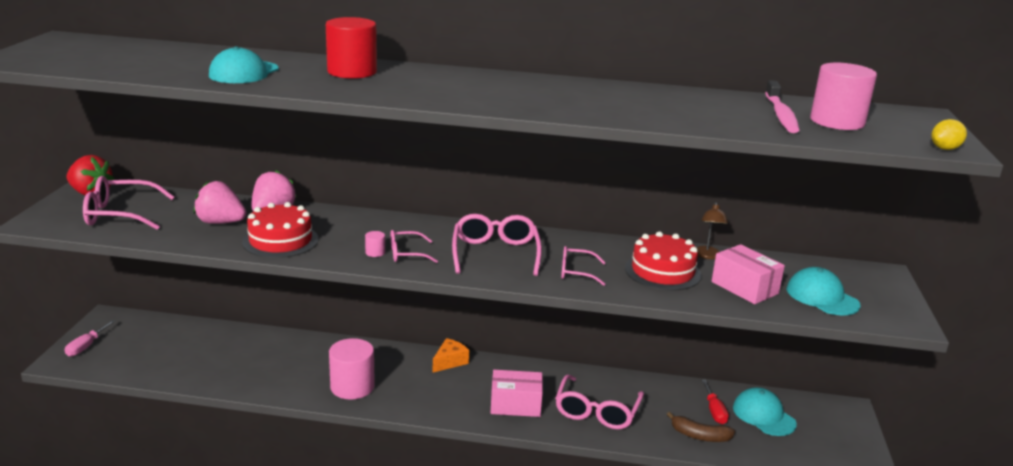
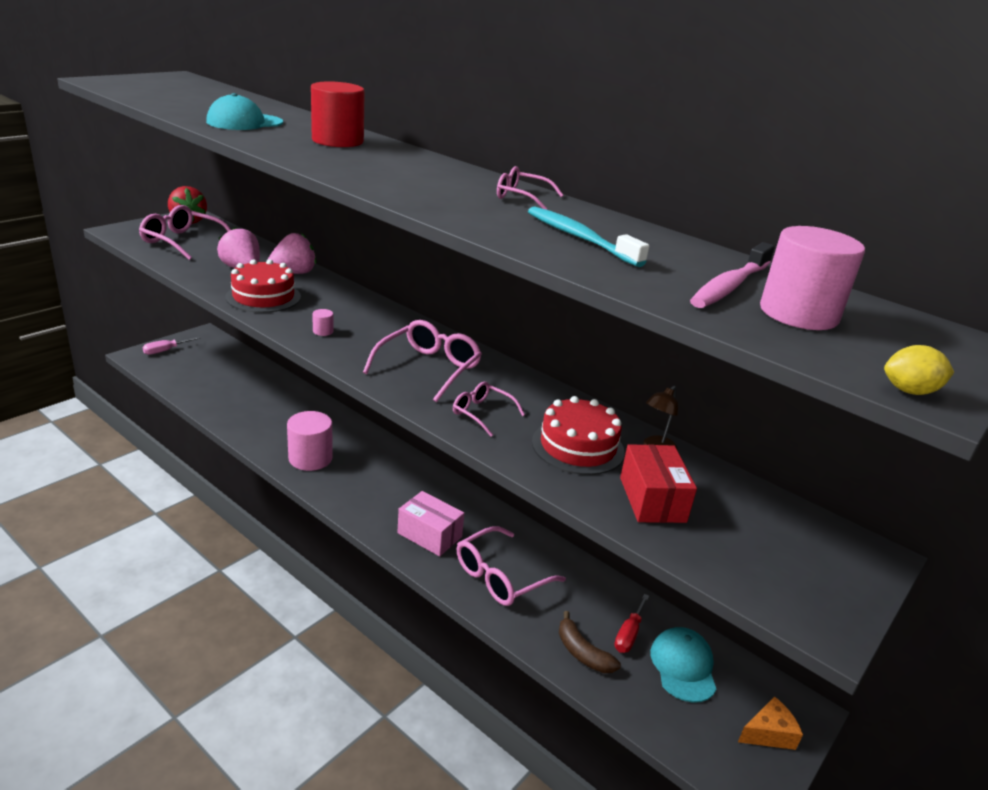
camera: 30 degrees right, 5 degrees up
(406, 254) = (348, 341): pink glasses -> pink glasses (521, 197)
(450, 362) = (416, 470): orange cheese -> orange cheese (768, 733)
(655, 107) = (579, 238): none -> turquoise toothbrush
(744, 287) = (652, 499): pink box -> red box
(822, 297) = (741, 549): turquoise cap -> none

